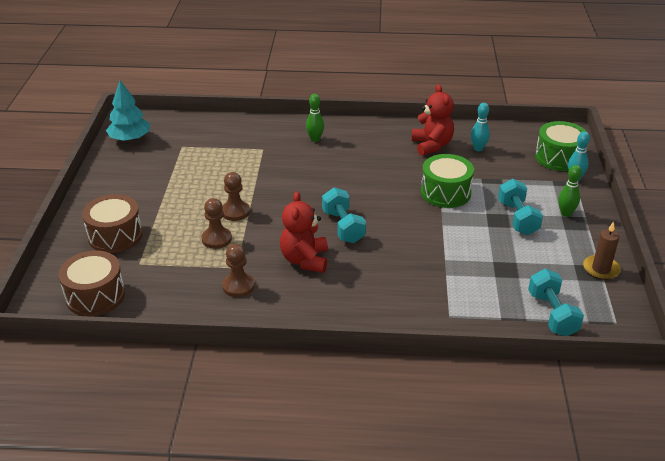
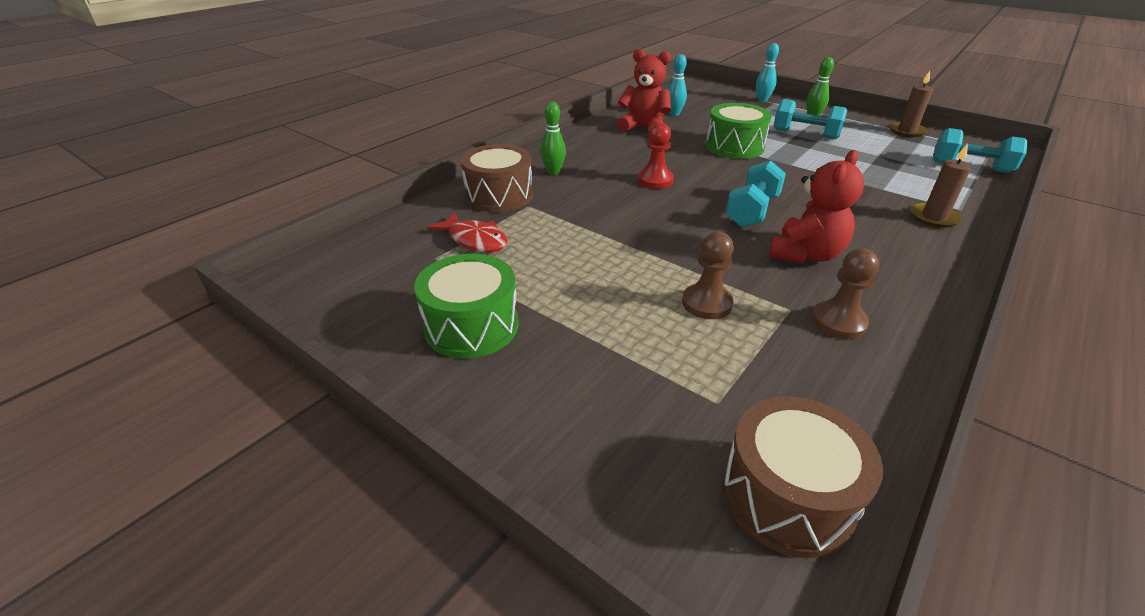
camera: 55 degrees left, 0 degrees up
(115, 235) = (609, 404): brown drum -> brown drum (499, 196)
(130, 139) = (342, 296): turquoise tree -> none
(209, 149) = (475, 240): none -> red fish
(235, 212) = (652, 268): brown pawn -> none
(305, 260) = (805, 254): red teddy bear -> red teddy bear turned 90 degrees counterclockwise
(343, 226) = (752, 211): turquoise dumbbell -> turquoise dumbbell turned 75 degrees counterclockwise
(346, 178) = (655, 180): none -> red pawn
(420, 305) = (934, 217): none -> brown candle
(559, 157) = (724, 95): green drum -> green drum (471, 326)

